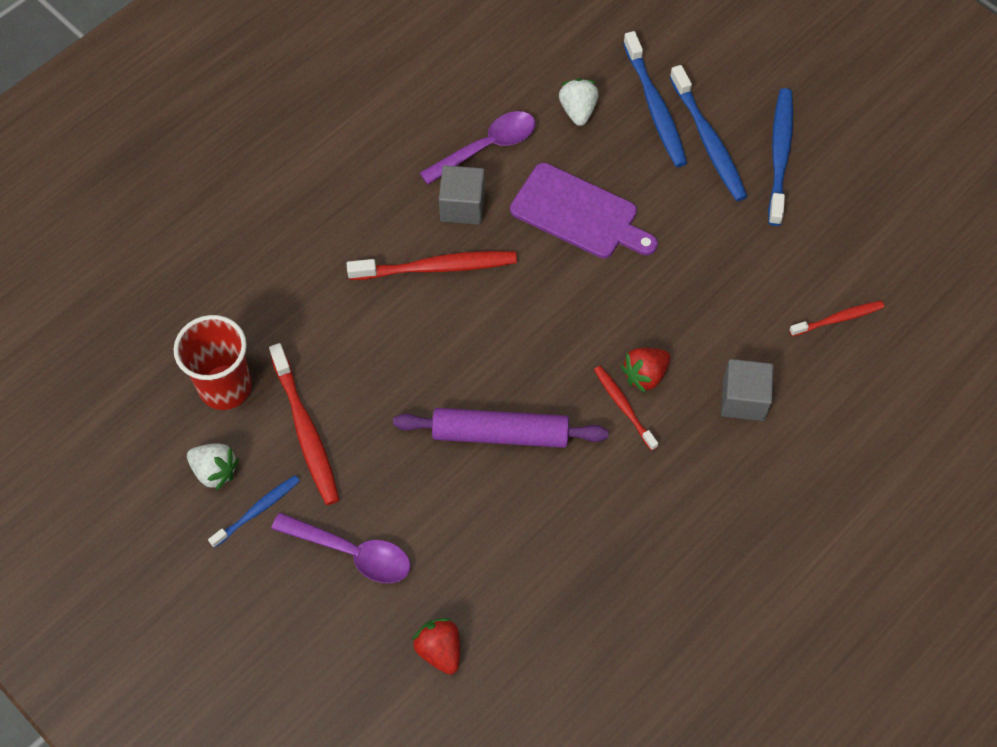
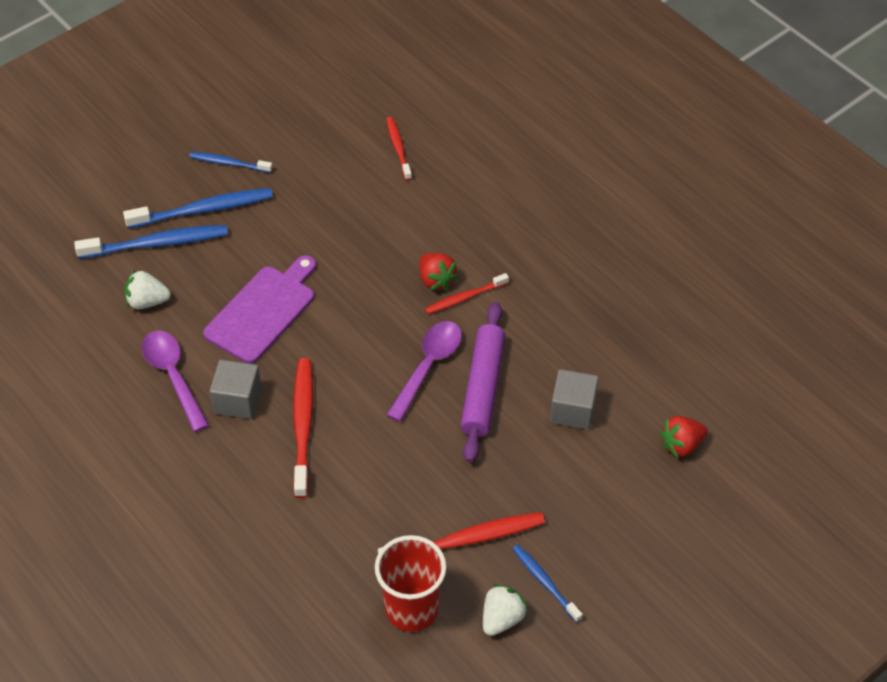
camera: 85 degrees left, 10 degrees down
(352, 552) = (590, 506): purple spoon -> purple spoon (428, 366)
(743, 399) = (466, 217): grey cube -> grey cube (572, 410)
(780, 155) = (229, 163): blue toothbrush -> blue toothbrush, size x0.59

